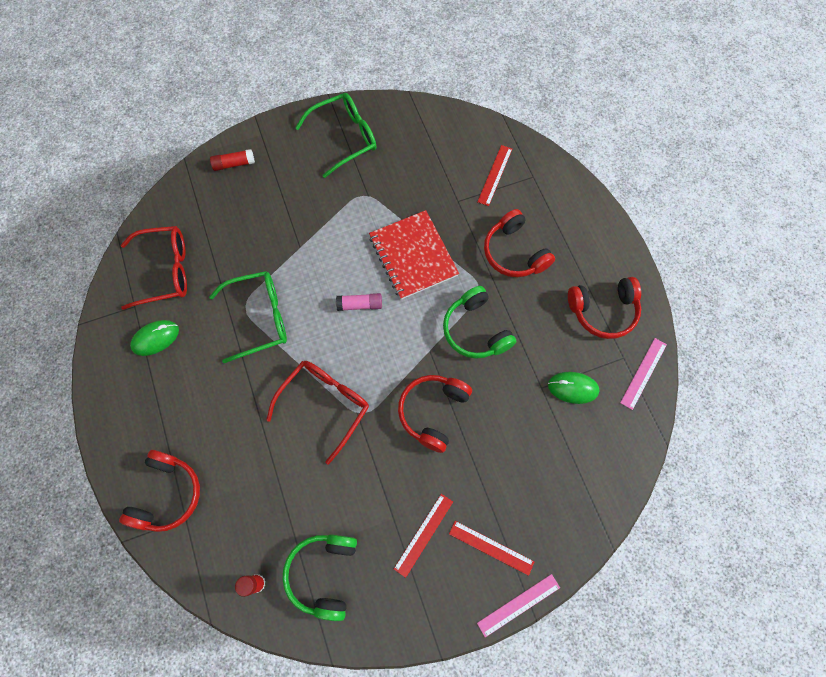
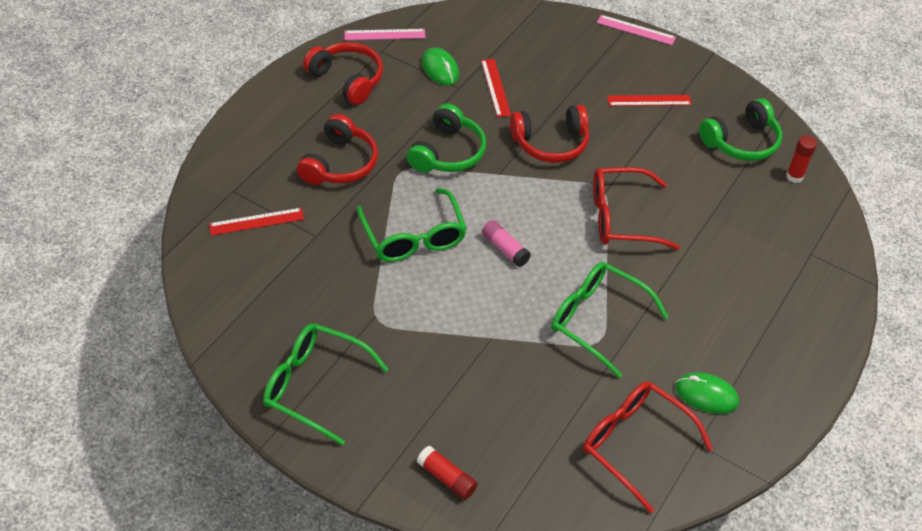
camera: 130 degrees left, 20 degrees down
(167, 494) = (810, 279): red headphones -> none
(413, 256) = (413, 237): red notebook -> green glasses
(491, 547) = (615, 60): red ruler -> red ruler (495, 87)

